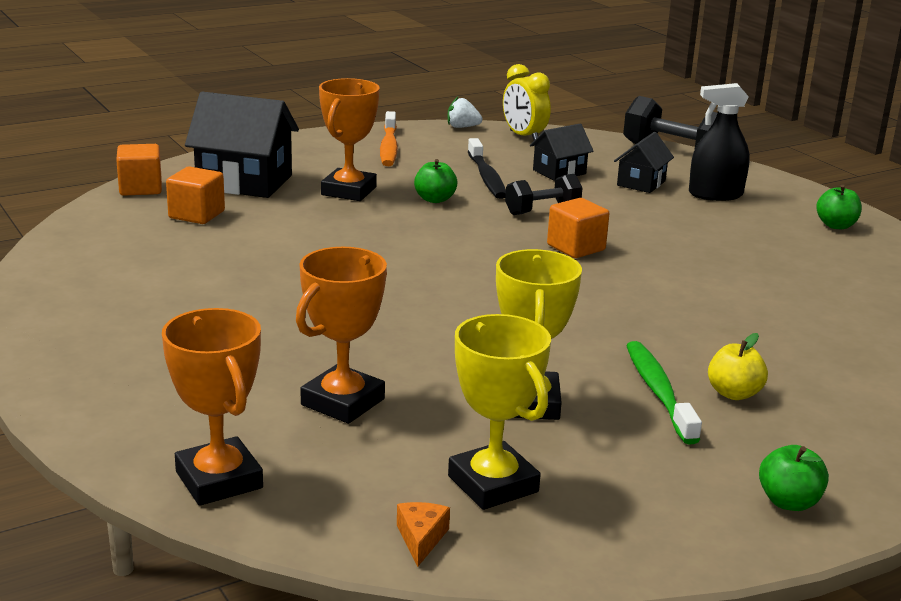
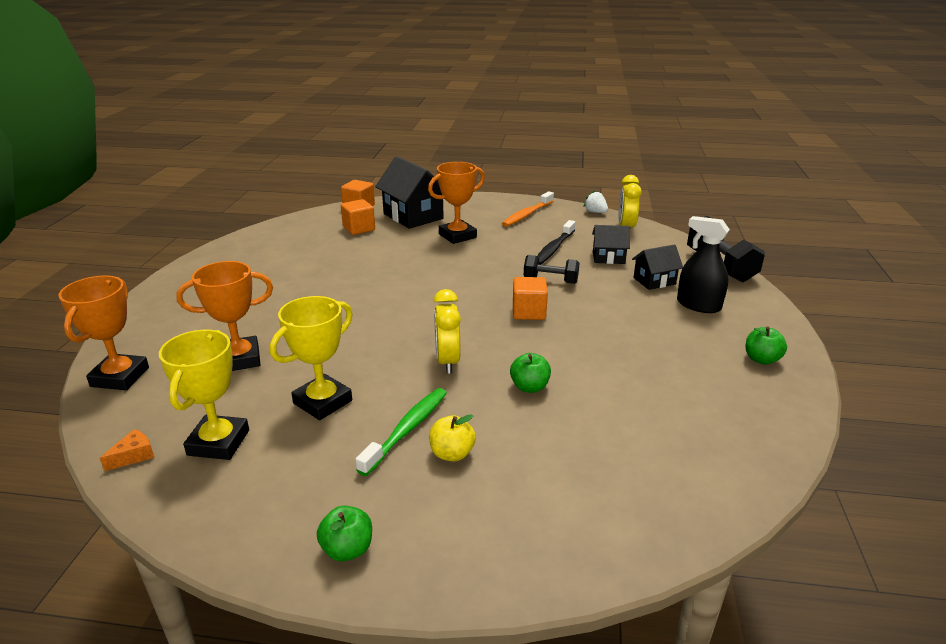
camera: 40 degrees right, 5 degrees up
(435, 199) = (497, 254): green apple -> green apple (529, 387)
(582, 319) = (447, 361): none -> yellow clock

